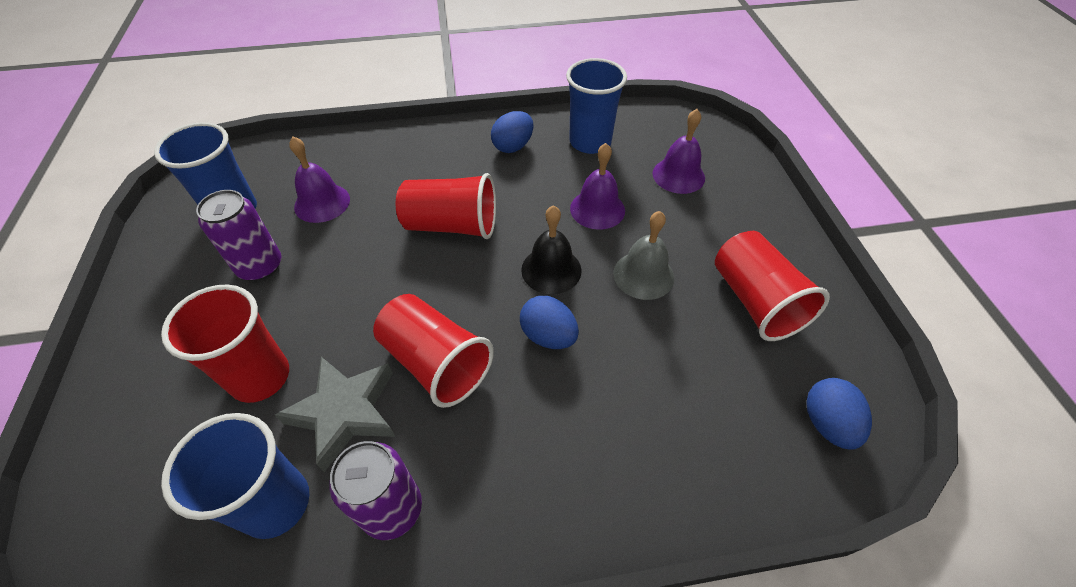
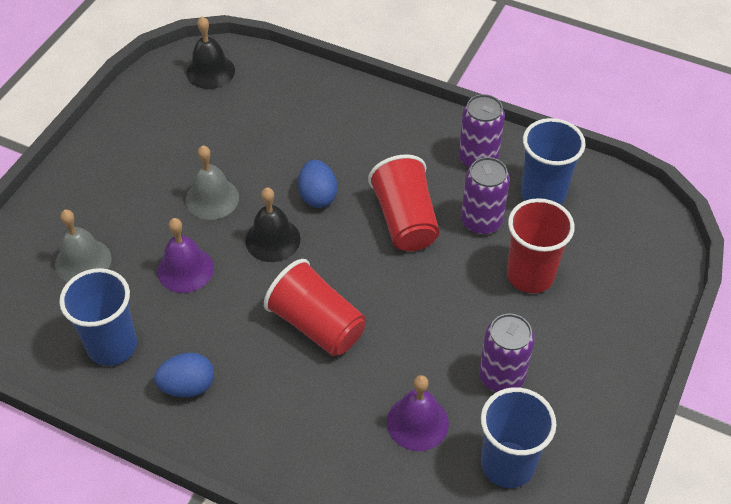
camera: 145 degrees left, 0 degrees up
(345, 412) = (481, 221): grey star -> purple can
(678, 175) = (83, 261): purple bell -> grey bell
(755, 301) = (162, 142): red cup -> none
(827, 423) = (210, 71): blue egg -> black bell

